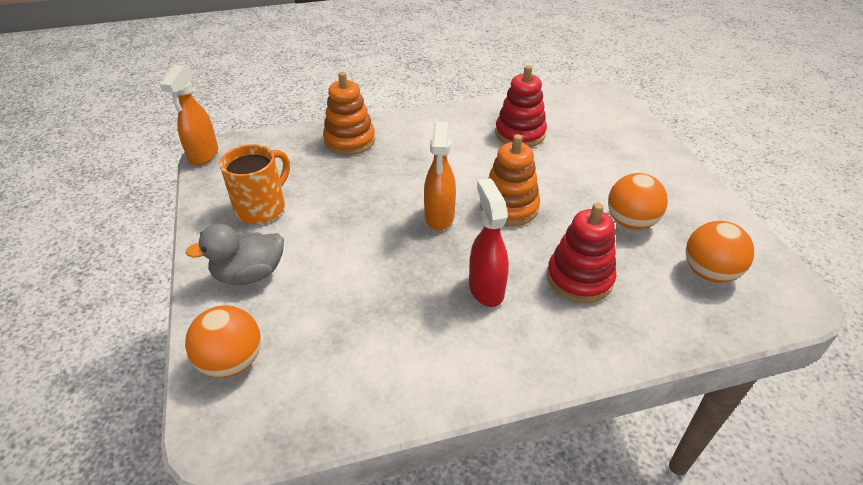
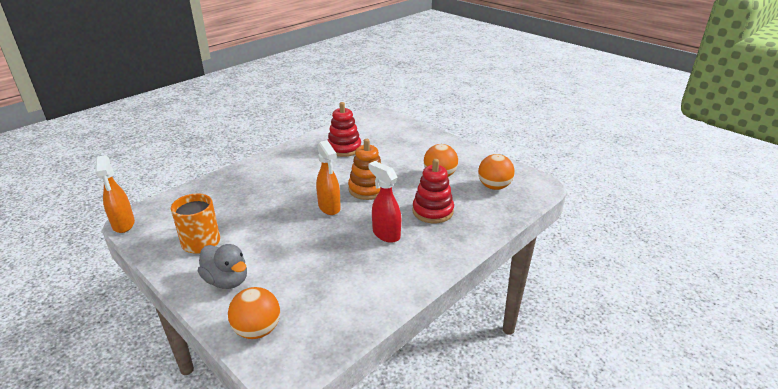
camera: 30 degrees left, 10 degrees down
(249, 274) = (227, 281): grey duck -> grey duck turned 90 degrees counterclockwise
(349, 141) = (232, 183): orange stacking toy -> none

